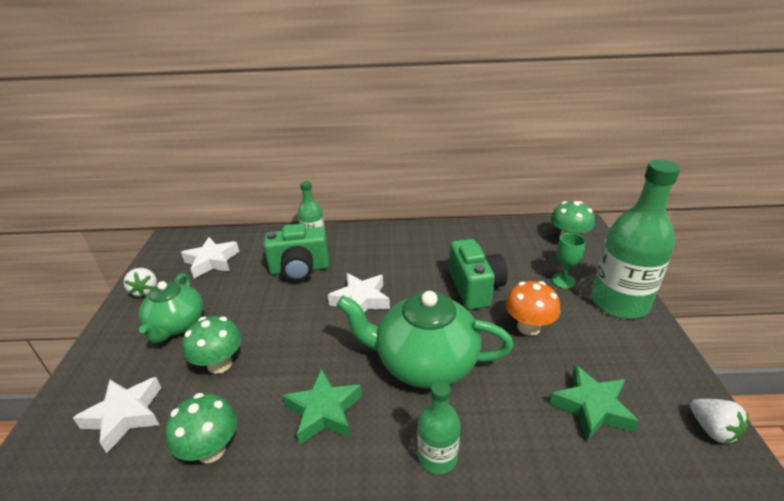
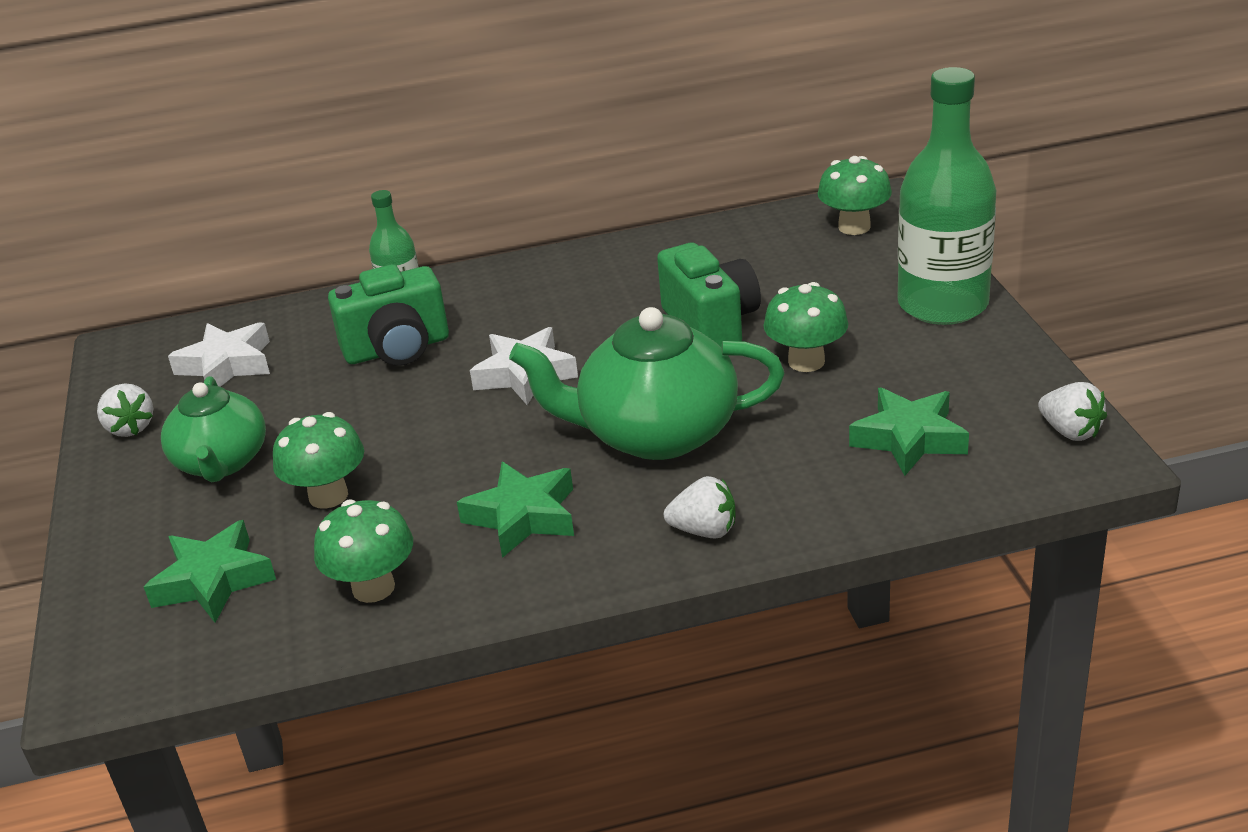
camera: 10 degrees left, 0 degrees up
(125, 415) = (213, 581): white star -> green star
(437, 457) = (704, 530): green bottle -> white strawberry
(528, 327) = (806, 361): orange mushroom -> green mushroom
(563, 281) = (852, 290): green goblet -> none

